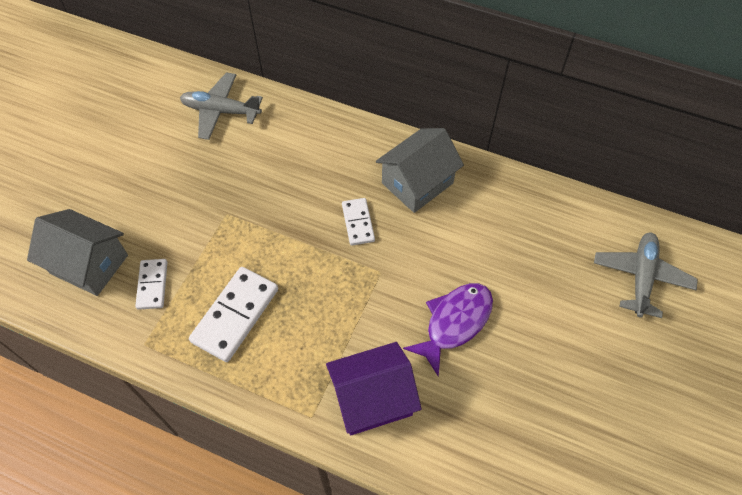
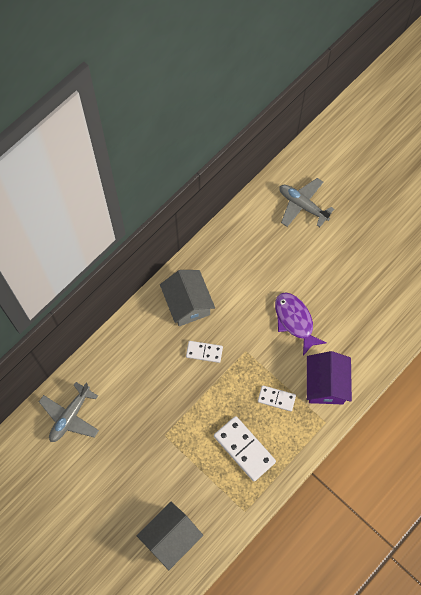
camera: 70 degrees left, 10 degrees up
(152, 285) = (203, 497): white domino -> white domino (276, 399)

